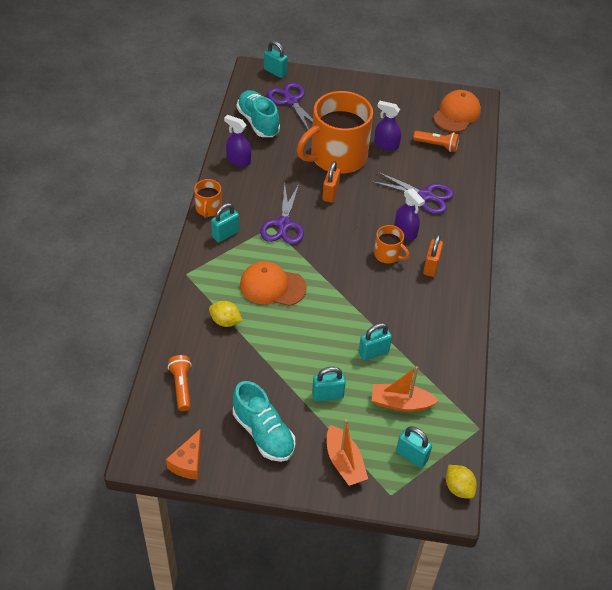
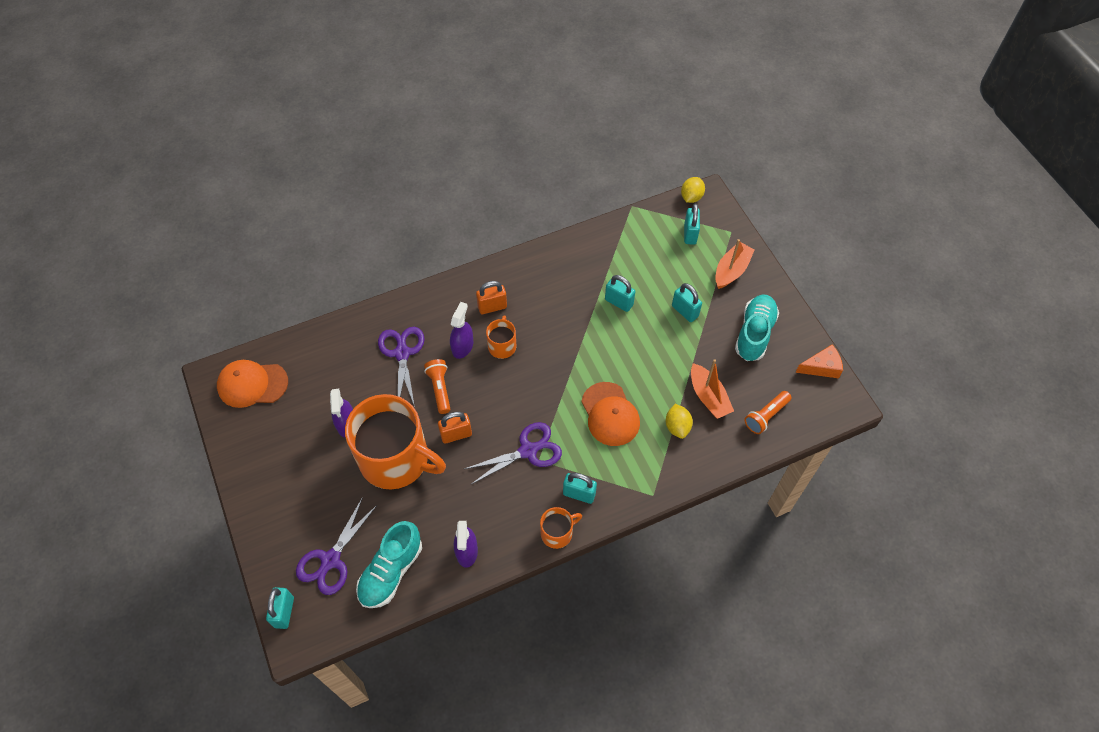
camera: 120 degrees left, 10 degrees up
(401, 403) = (651, 261): orange boat -> orange boat (708, 397)
(437, 145) = (318, 378): orange flashlight -> orange flashlight (439, 389)

